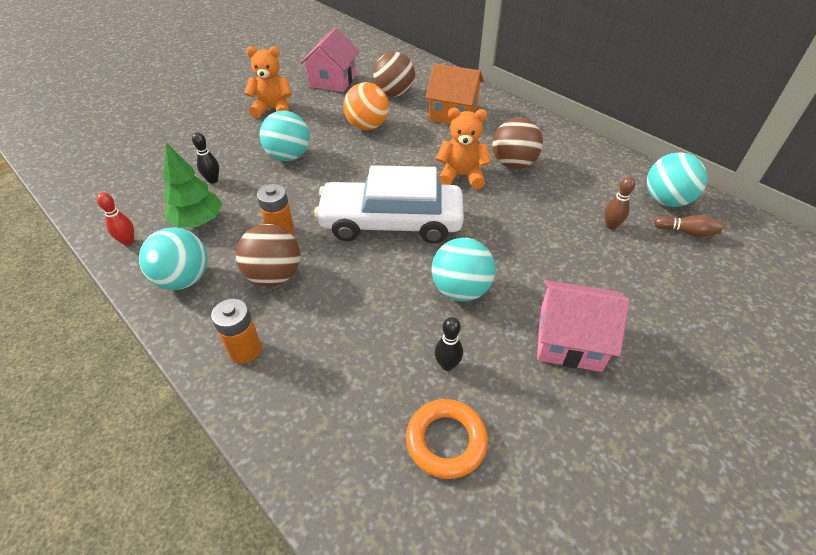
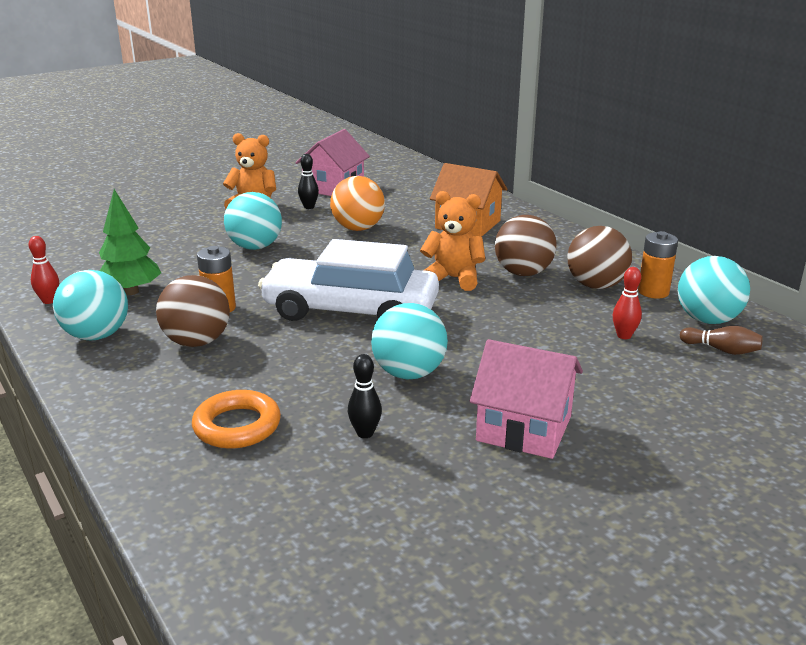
camera: 10 degrees right, 20 degrees down
(213, 180) = (161, 260): black bowling pin -> black bowling pin (309, 207)
(245, 350) = (140, 397): orange battery -> orange battery (653, 292)
(394, 94) = (403, 203): brown ball -> brown ball (596, 285)
(446, 441) = (336, 494): orange ring -> orange ring (237, 426)
(611, 225) = (624, 336): brown bowling pin -> red bowling pin

